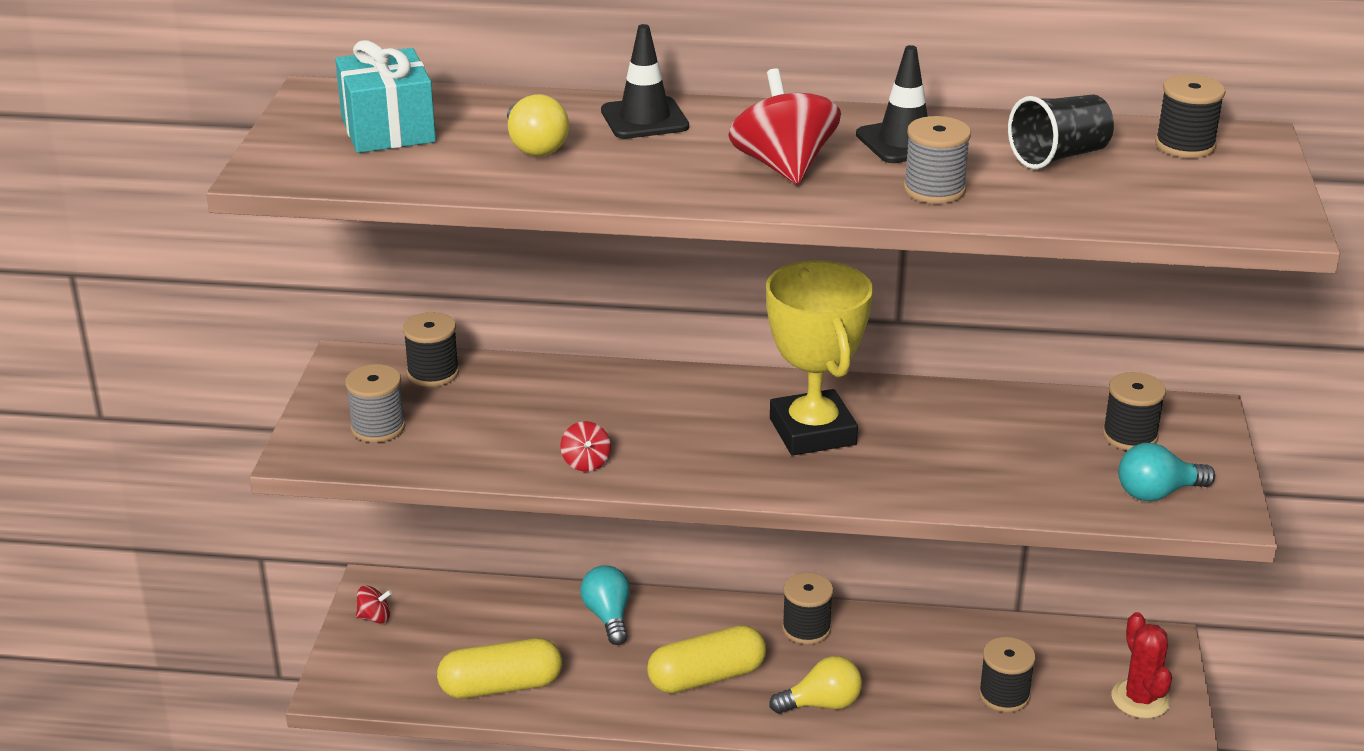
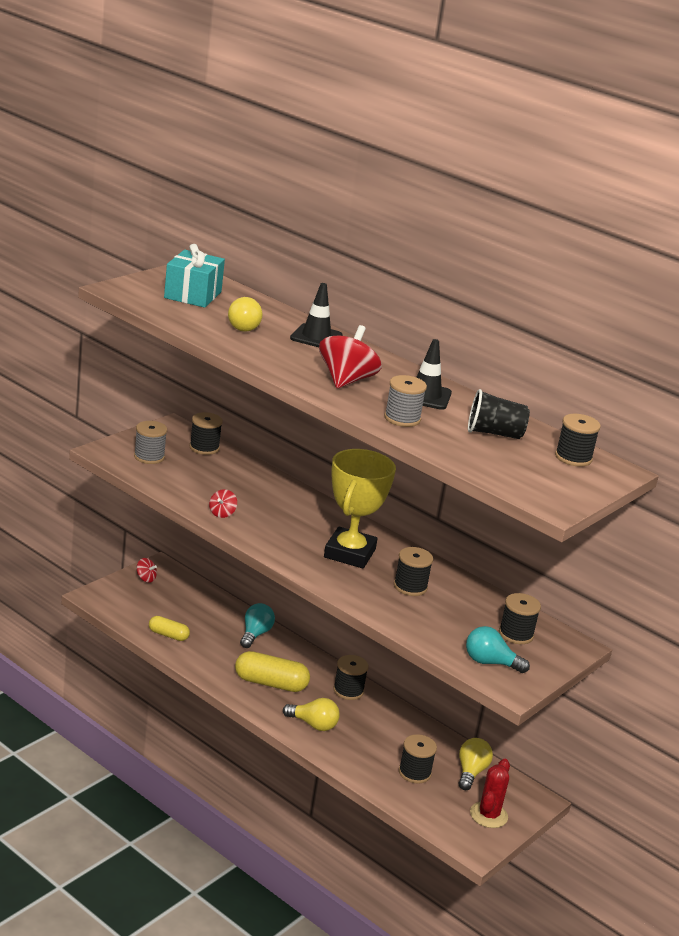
camera: 30 degrees right, 5 degrees down
(501, 686) = (168, 635): yellow capsule -> yellow capsule, size x0.59
(940, 439) = (410, 587): none -> black spool
(1059, 653) = (471, 772): none -> yellow light bulb

